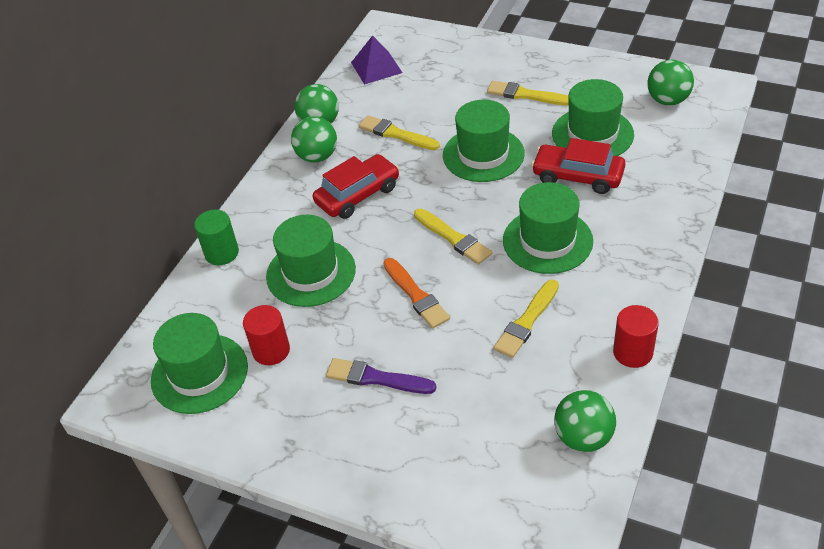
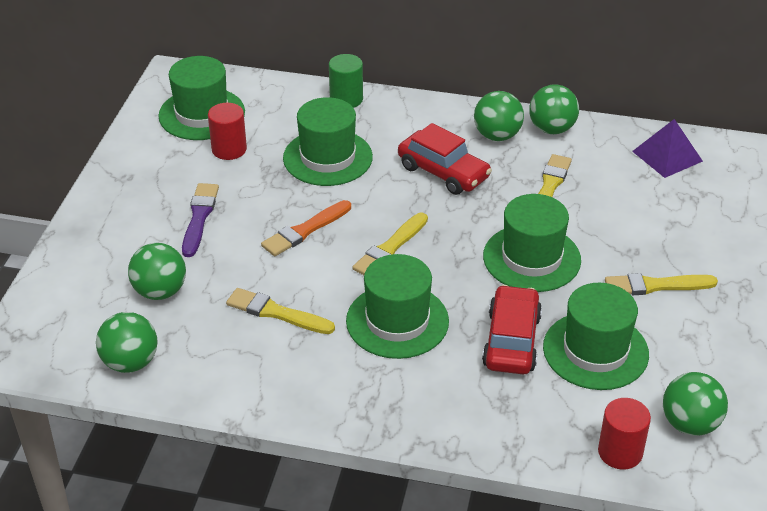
camera: 75 degrees right, 5 degrees down
(484, 412) = (160, 291): none -> green ball
(526, 95) = (656, 286): yellow brush -> yellow brush turned 105 degrees counterclockwise
(633, 352) = (239, 397): red cylinder -> red cylinder (620, 452)

